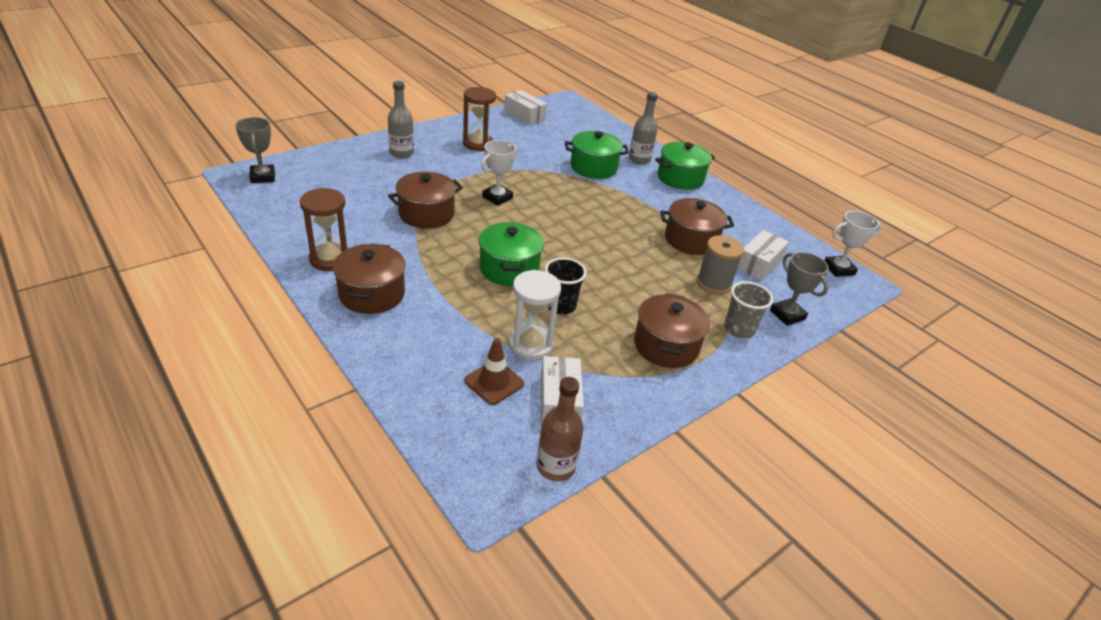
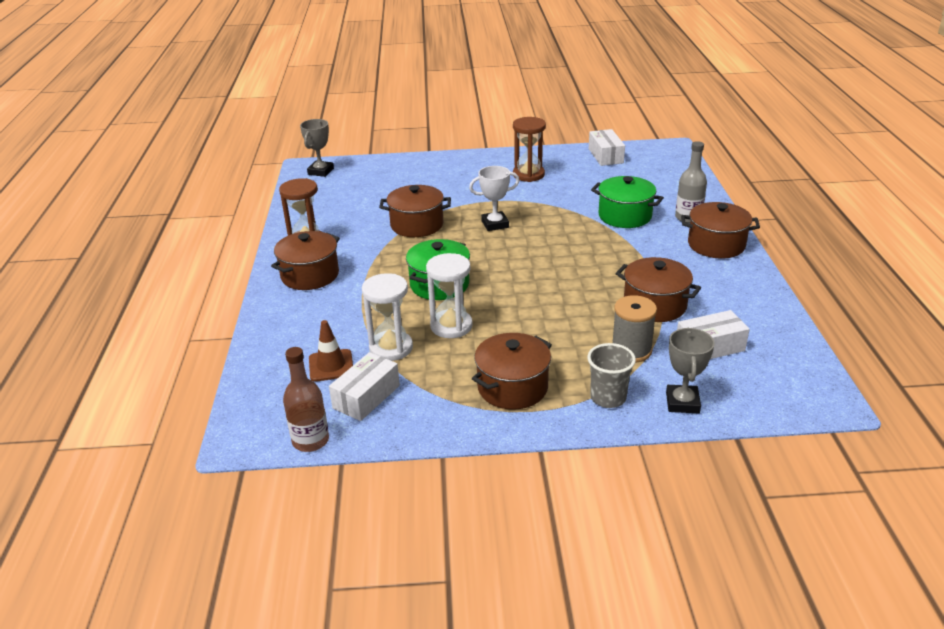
camera: 40 degrees right, 5 degrees down
(401, 153) = (449, 171): grey bottle -> none
(560, 306) = (451, 326): black cup -> white hourglass
(680, 178) = (716, 245): green pot -> brown pot
(838, 269) = (812, 379): white trophy -> none

